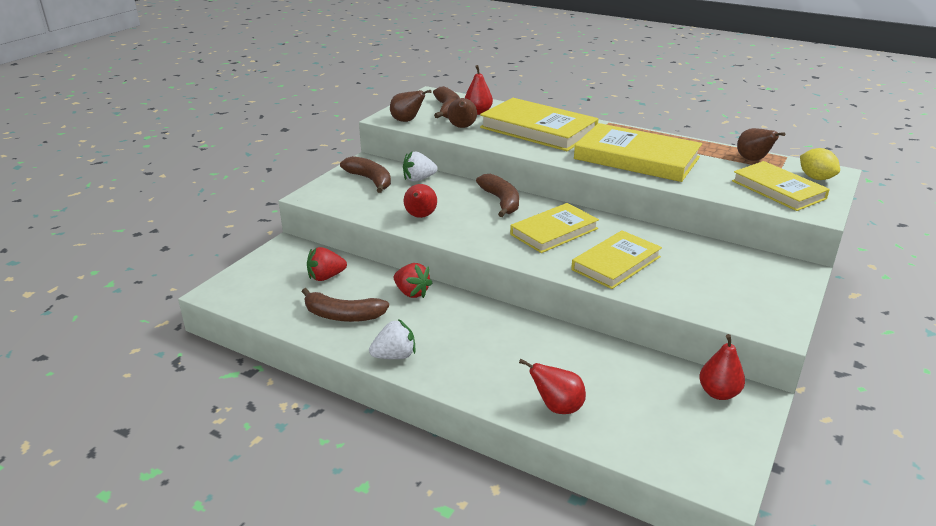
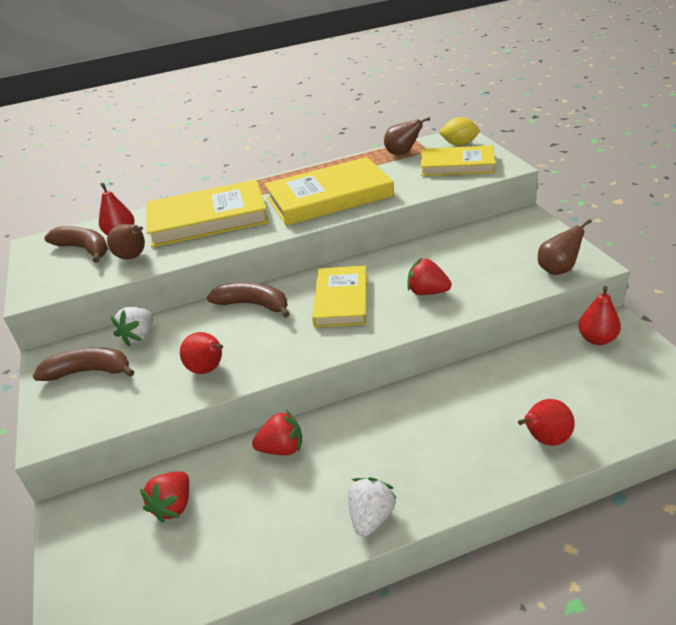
camera: 45 degrees left, 5 degrees up
(343, 315) = (259, 527): brown banana -> none
(407, 121) = (62, 284): brown pear -> brown pear (558, 270)
(616, 263) = (427, 292): yellow book -> red strawberry

